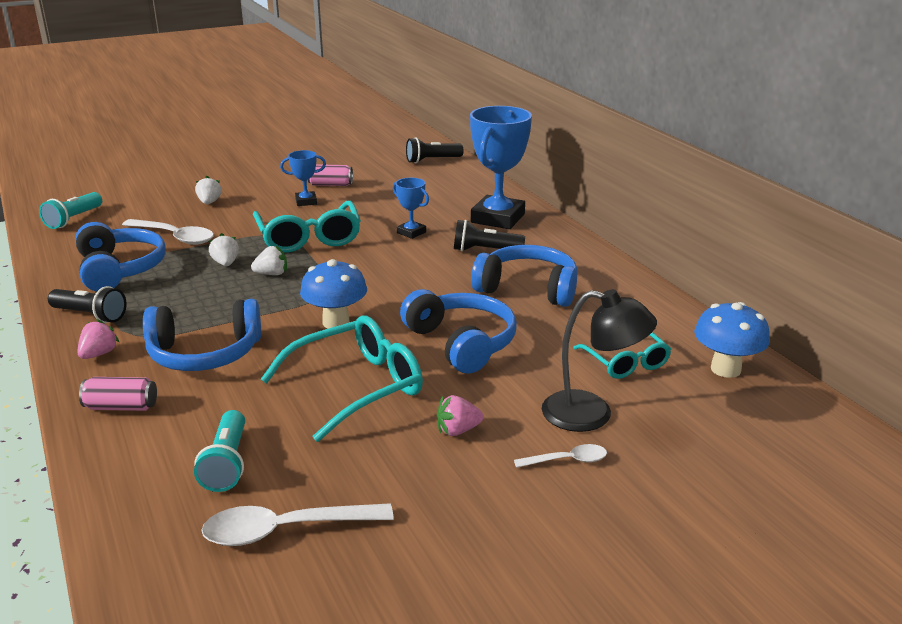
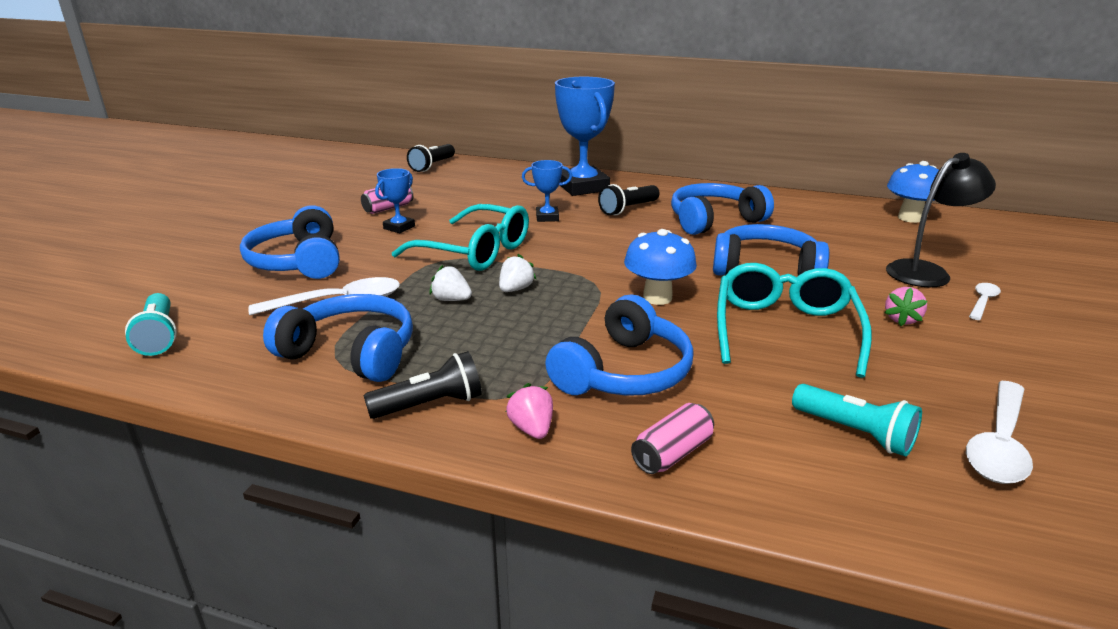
camera: 45 degrees left, 0 degrees up
(209, 202) = (298, 261): white strawberry -> blue headphones
(625, 363) = (866, 237): turquoise glasses -> none

